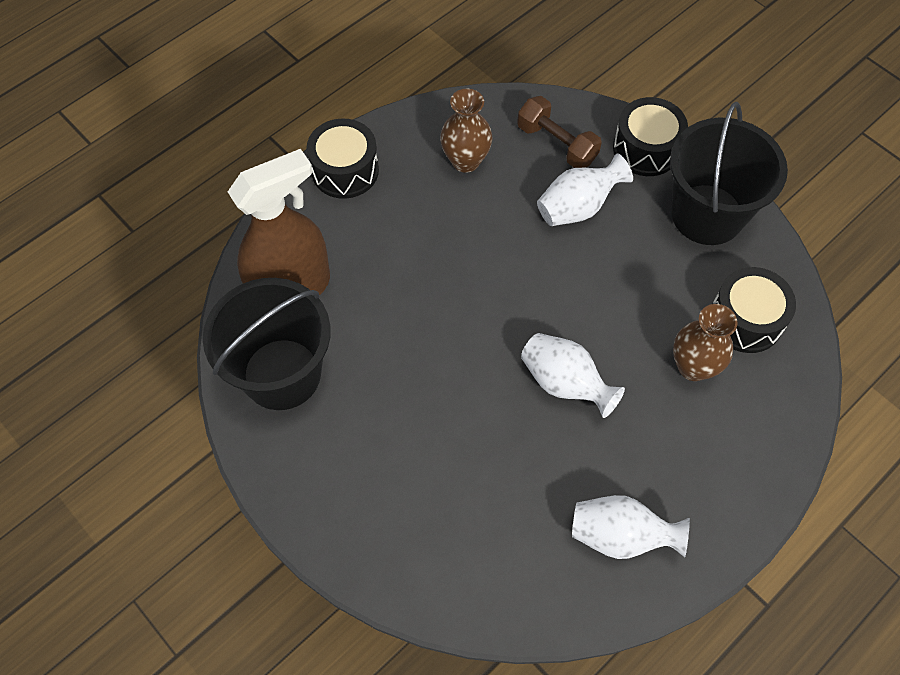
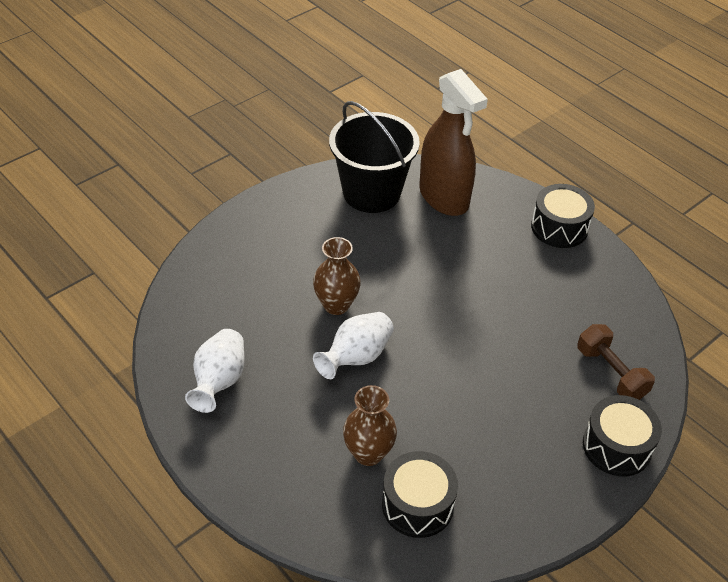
camera: 90 degrees right, 15 degrees down
(465, 161) = (580, 305): brown vase -> brown vase (336, 305)
(556, 144) = (611, 373): brown dumbbell -> brown dumbbell turned 75 degrees counterclockwise
(578, 207) = (538, 383): white vase -> none
(707, 214) = (540, 490): black bucket -> none

